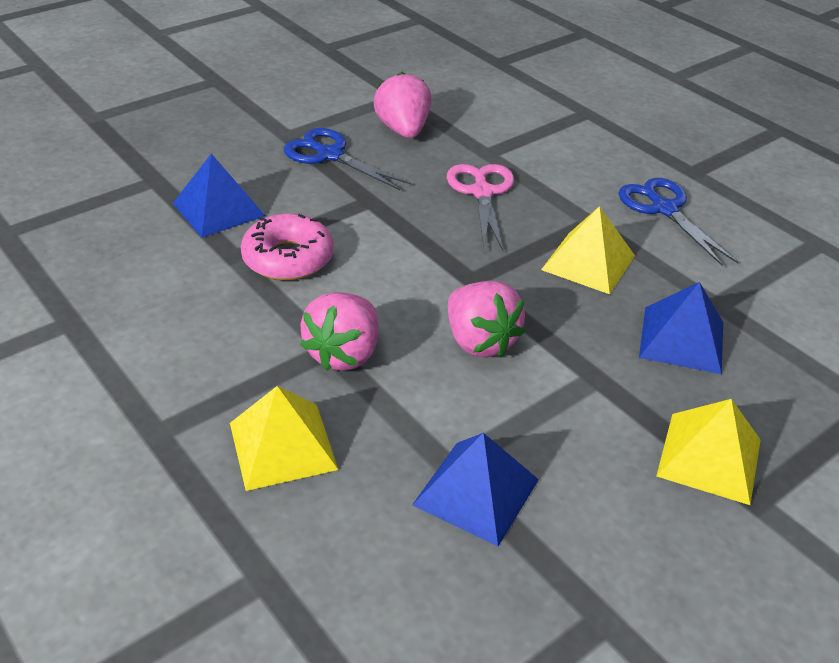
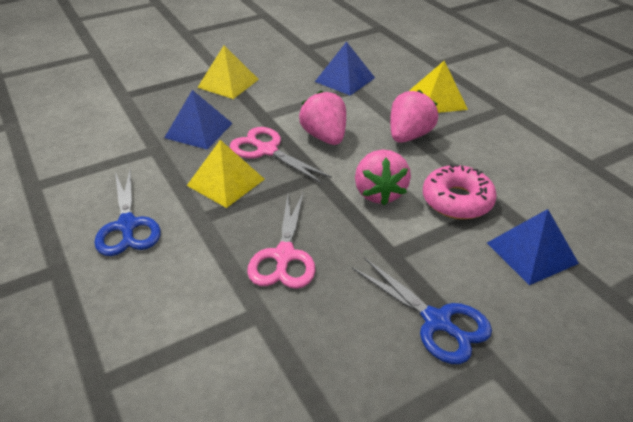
camera: 170 degrees left, 0 degrees up
(403, 130) = (349, 362): pink strawberry -> pink strawberry (379, 193)
(558, 311) = (267, 150): none -> pink scissors

